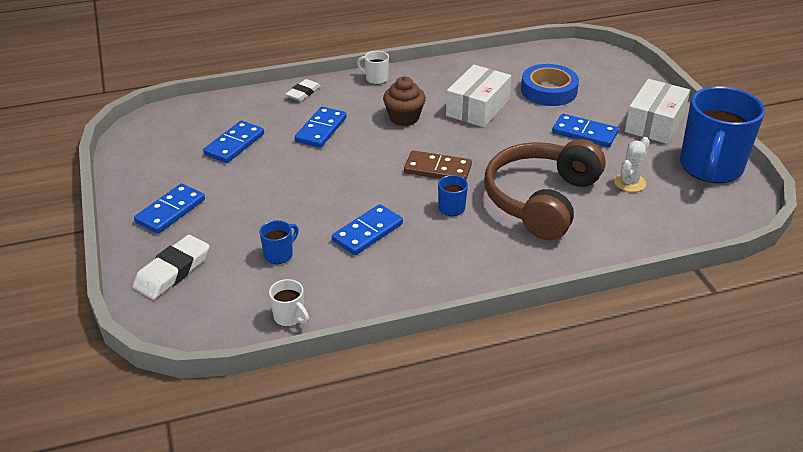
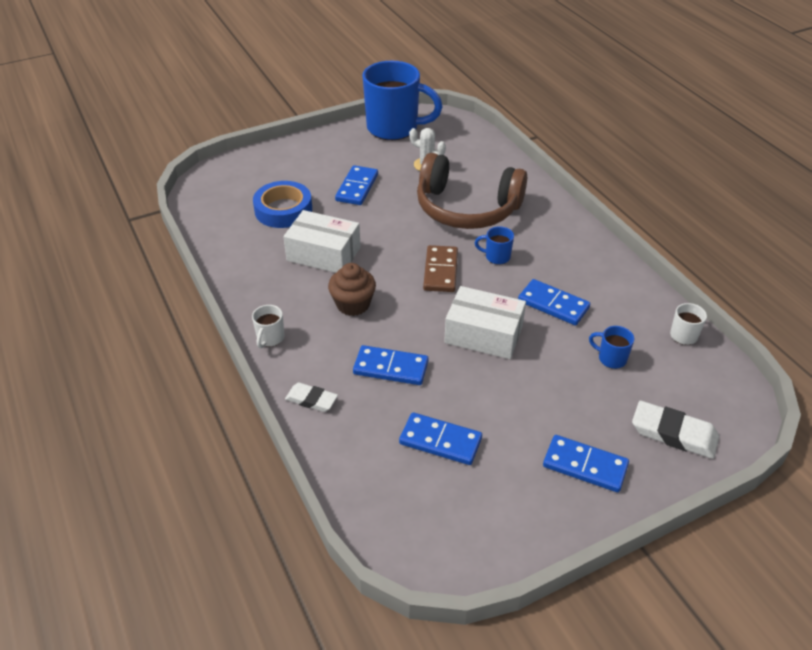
camera: 100 degrees left, 5 degrees up
(654, 123) = (333, 151): white box -> white box (483, 334)

